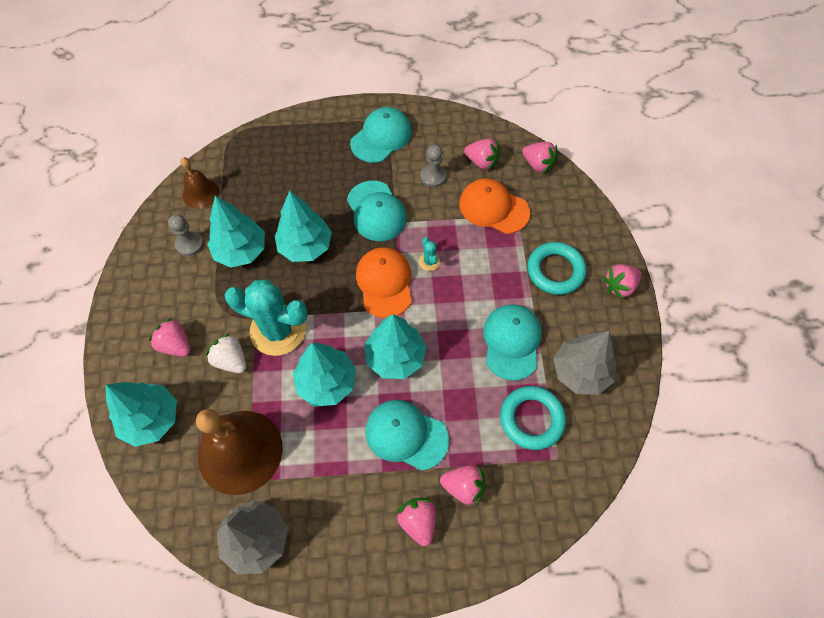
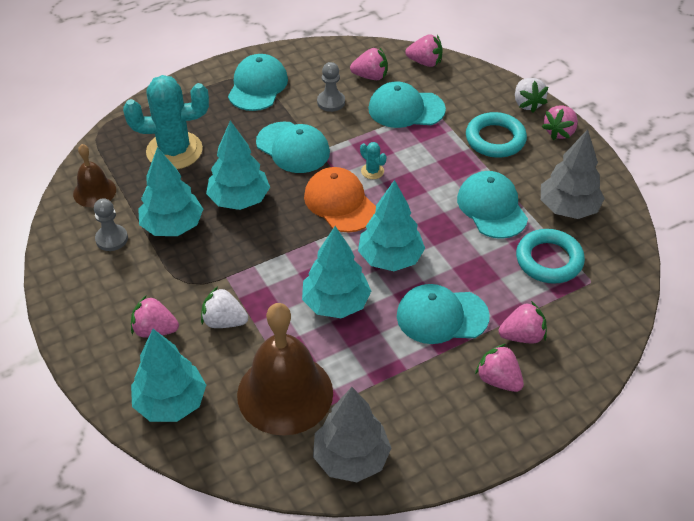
camera: 25 degrees left, 15 degrees down
(278, 330) = (257, 279): turquoise cactus -> turquoise cactus (174, 151)
(493, 208) = (406, 109): orange cap -> turquoise cap
(606, 244) = (527, 104): none -> white strawberry

